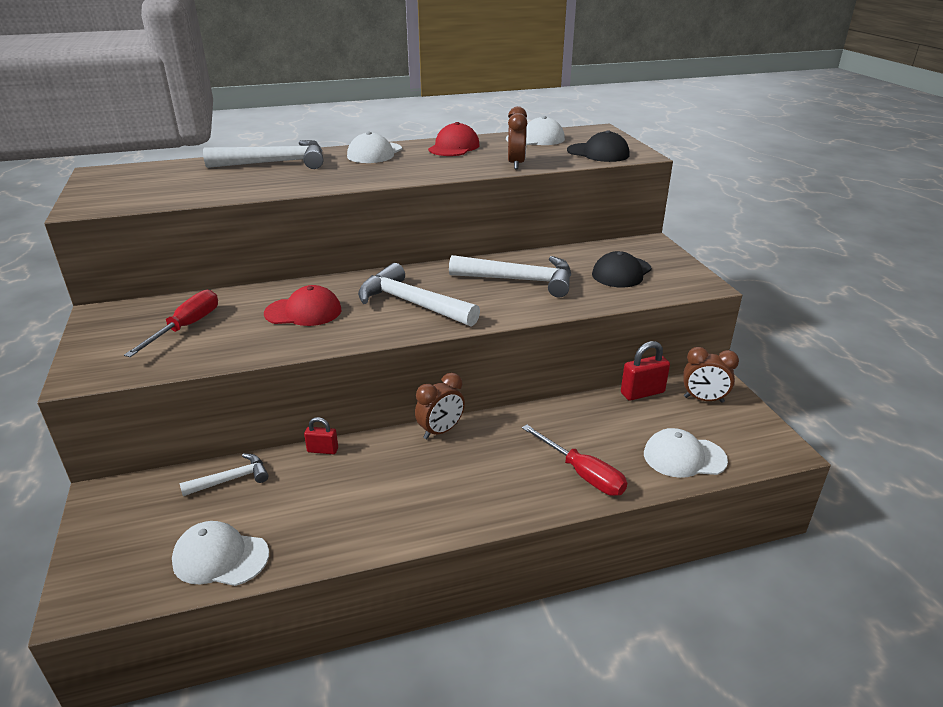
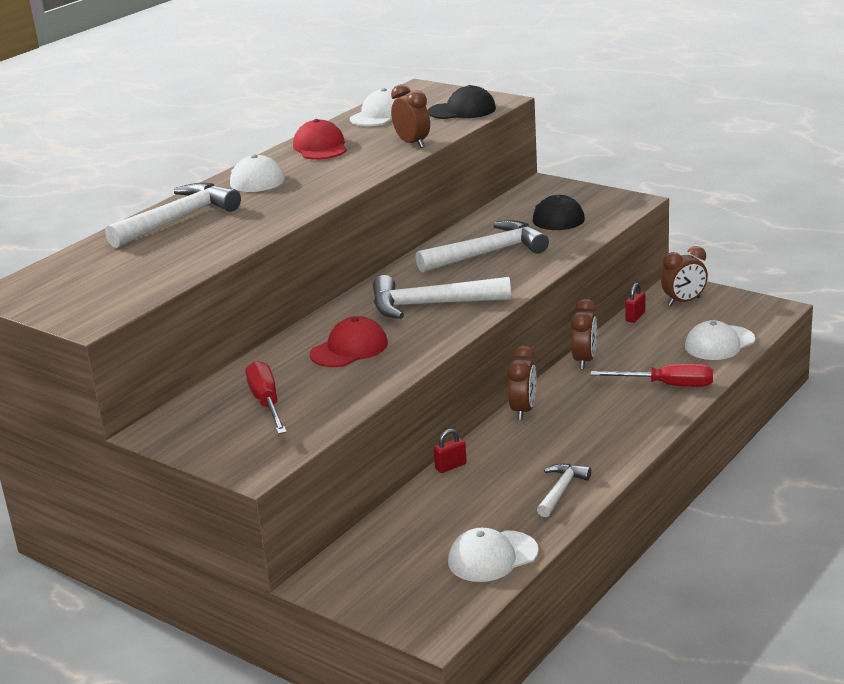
camera: 35 degrees left, 5 degrees down
(231, 479) = (410, 518): white hammer -> white hammer (561, 490)
(548, 412) = (584, 360): none -> brown clock
(642, 393) = (635, 317): red padlock -> red padlock, size x0.61

